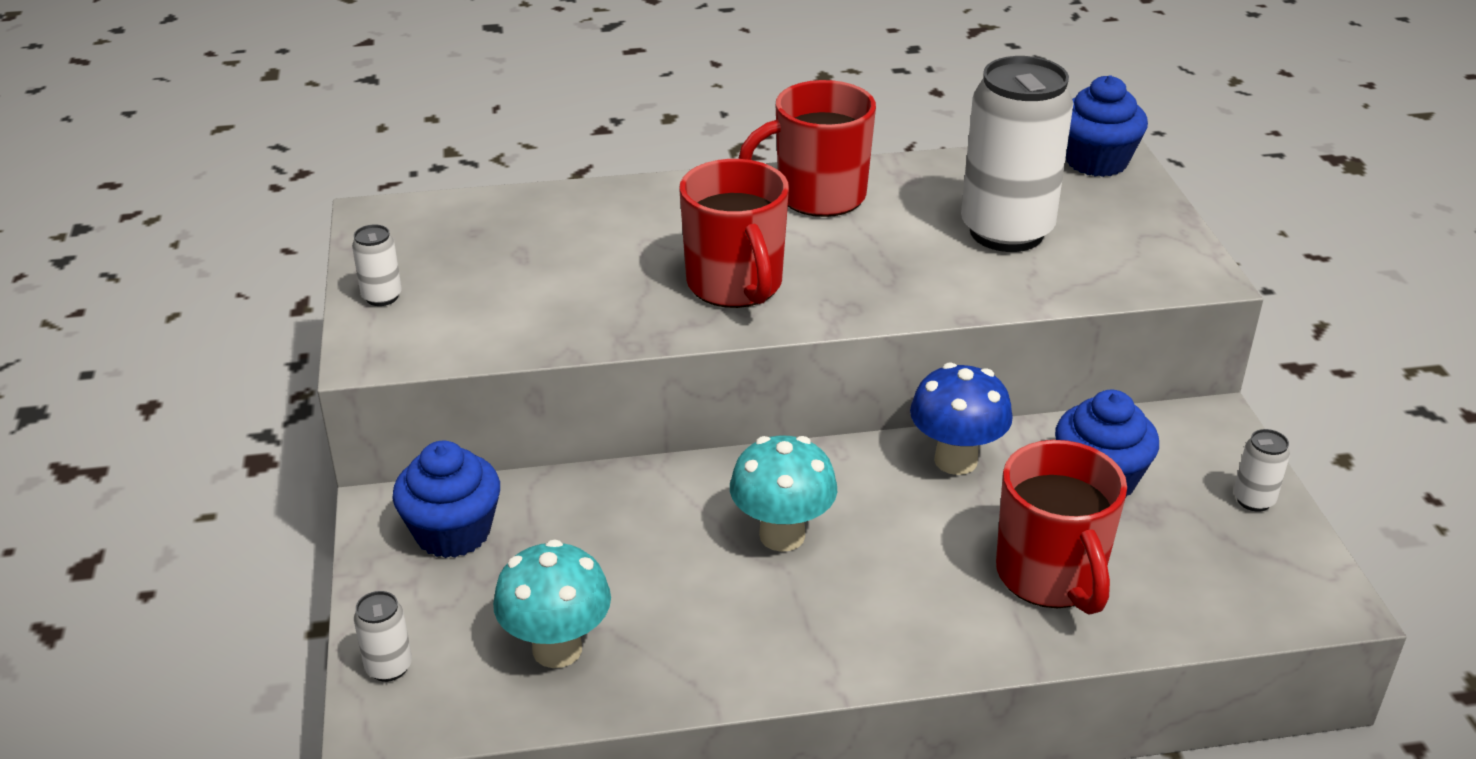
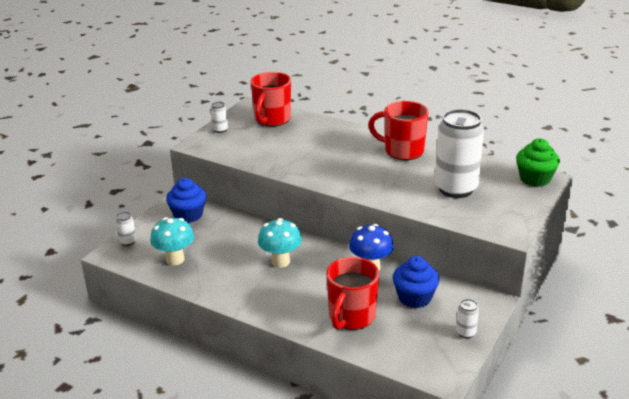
camera: 40 degrees right, 5 degrees down
(735, 285) = (330, 168): red mug -> red mug (272, 119)
(1096, 161) = (535, 179): blue cupcake -> green cupcake

